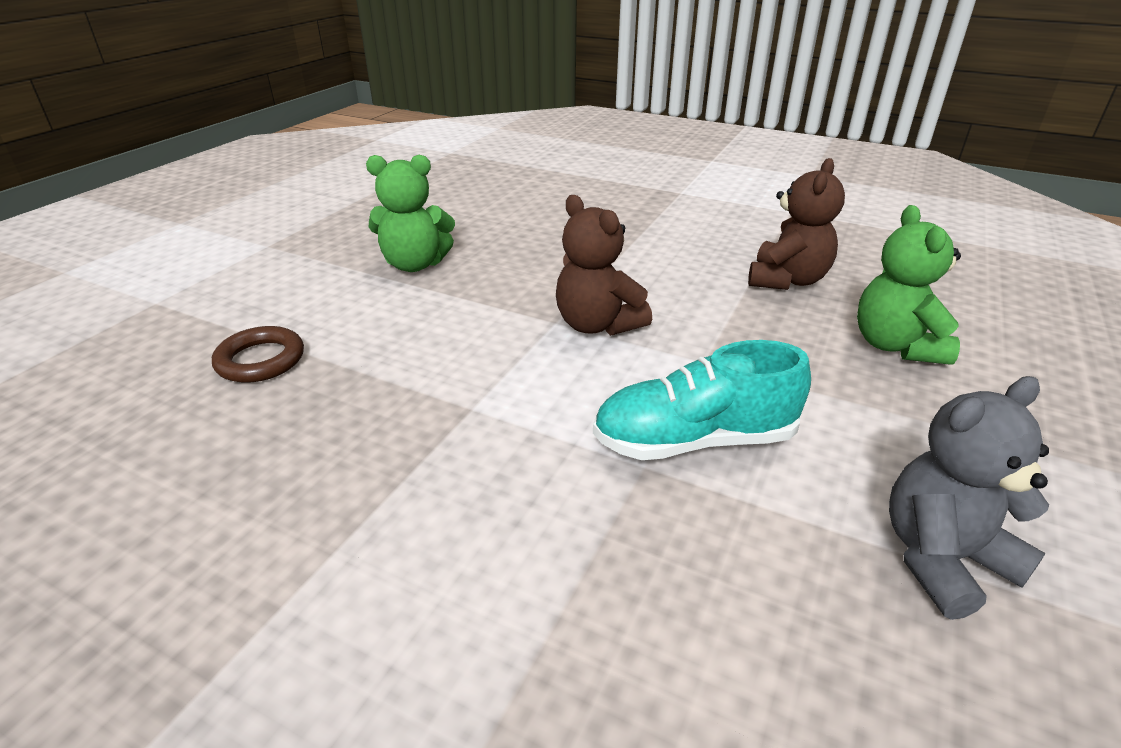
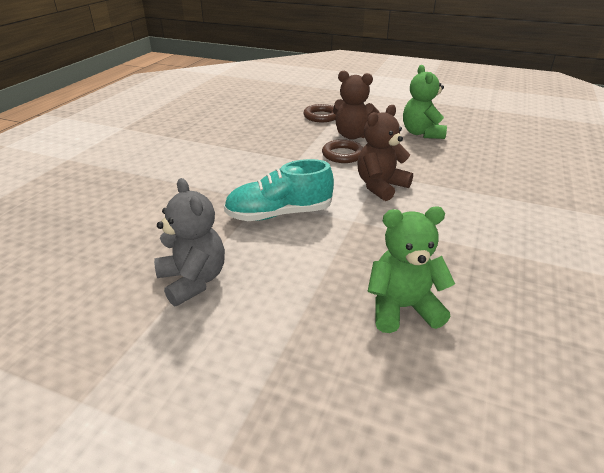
camera: 85 degrees right, 0 degrees up
(470, 349) = (343, 155): none -> brown ring
(694, 440) = (279, 214): turquoise shoe -> turquoise shoe turned 90 degrees counterclockwise
(787, 280) = (487, 265): brown teddy bear -> brown teddy bear (353, 136)

